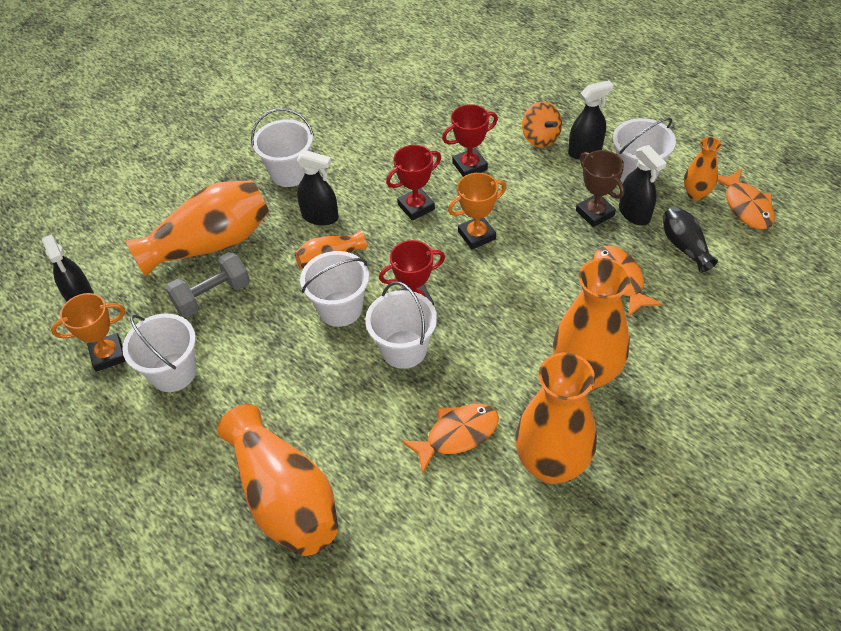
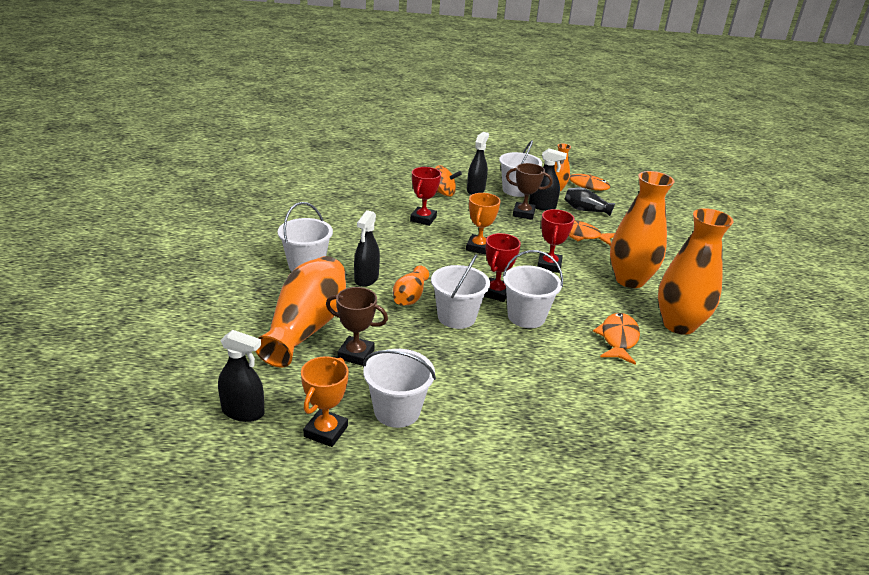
camera: 50 degrees left, 20 degrees down
(212, 296) = (356, 354): grey dumbbell -> brown trophy
(285, 497) = (582, 428): orange vase -> none
(320, 217) = (366, 279): black spray bottle -> black spray bottle turned 135 degrees clockwise
(416, 207) = (422, 249): red trophy -> red trophy (549, 265)

